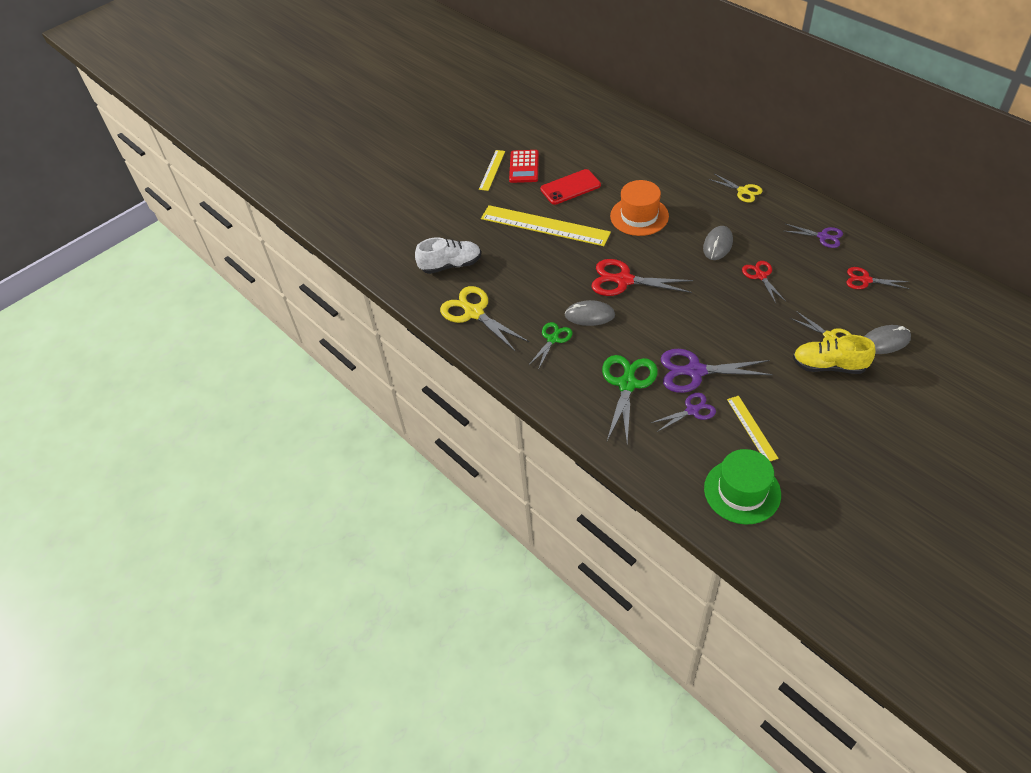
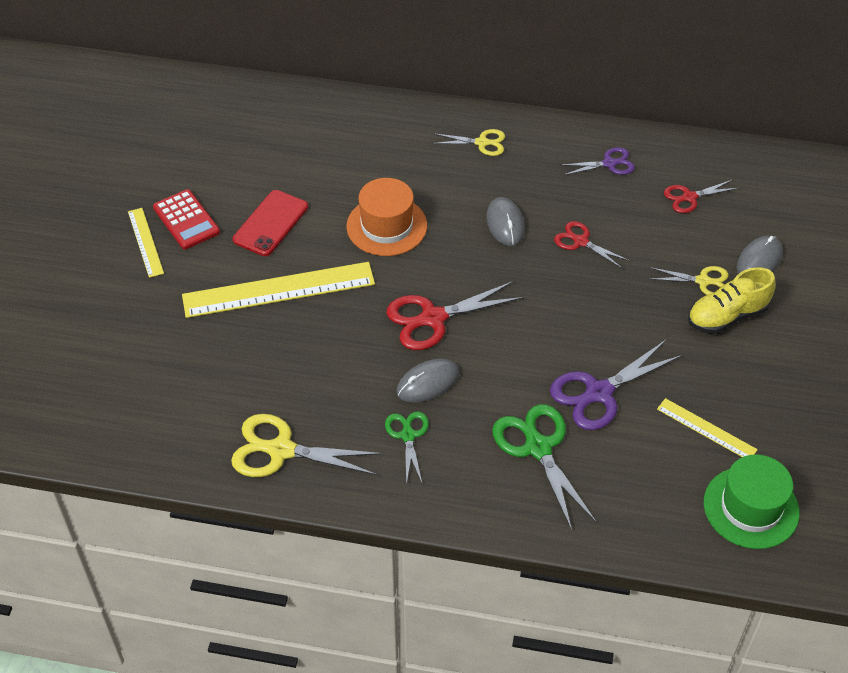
camera: 40 degrees left, 0 degrees up
(450, 265) = (196, 400): white shoe -> none
(692, 410) = (631, 442): purple scissors -> none

